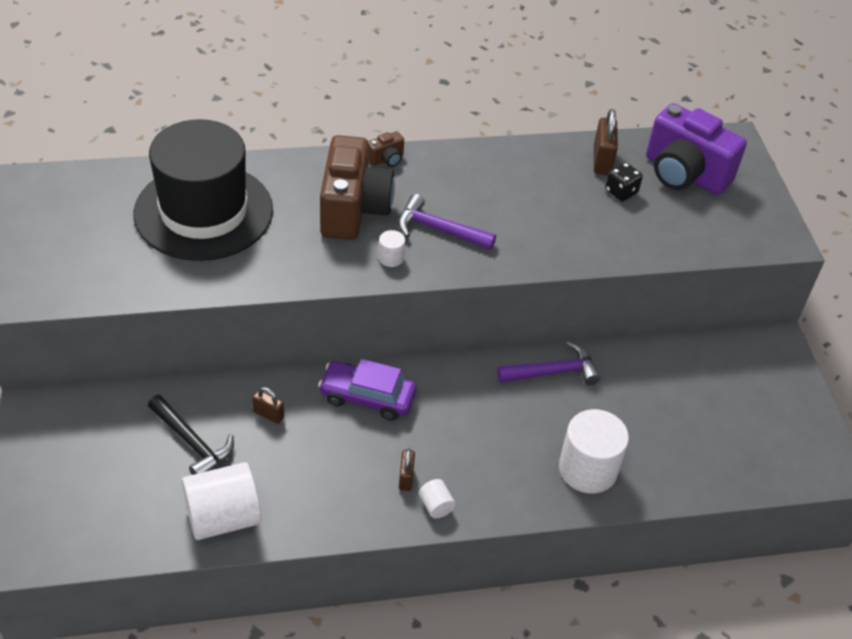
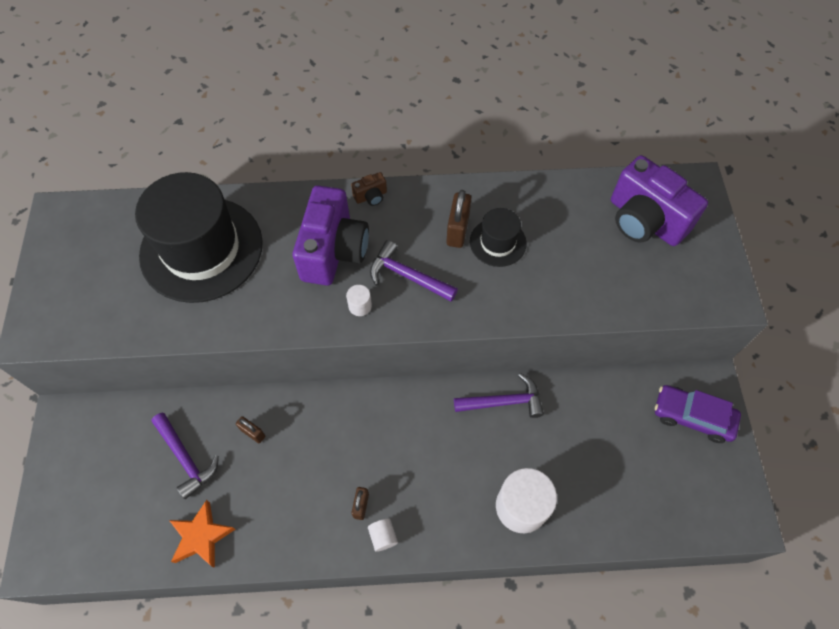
camera: 10 degrees right, 15 degrees up
(192, 442) = (185, 458): black hammer -> purple hammer
(223, 517) = (201, 536): white cylinder -> orange star
(353, 209) = (333, 251): brown camera -> purple camera
(367, 397) = (339, 420): purple car -> purple car (692, 417)
(531, 197) = (498, 242): none -> black hat
(602, 161) = (568, 203): brown padlock -> brown padlock (457, 230)
(621, 192) = (582, 239): black dice -> none

